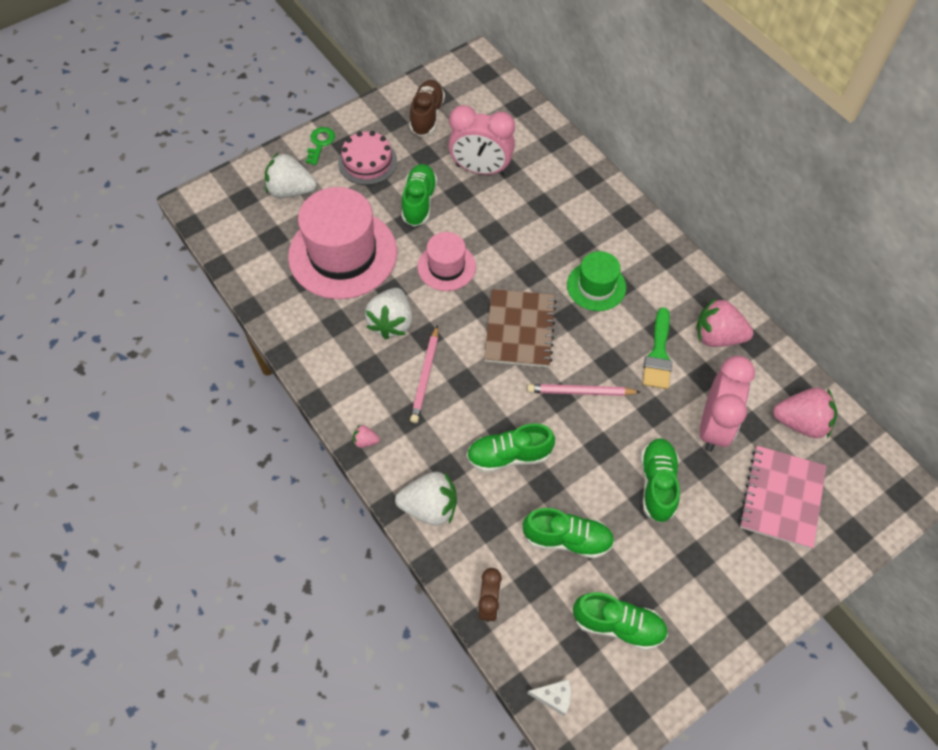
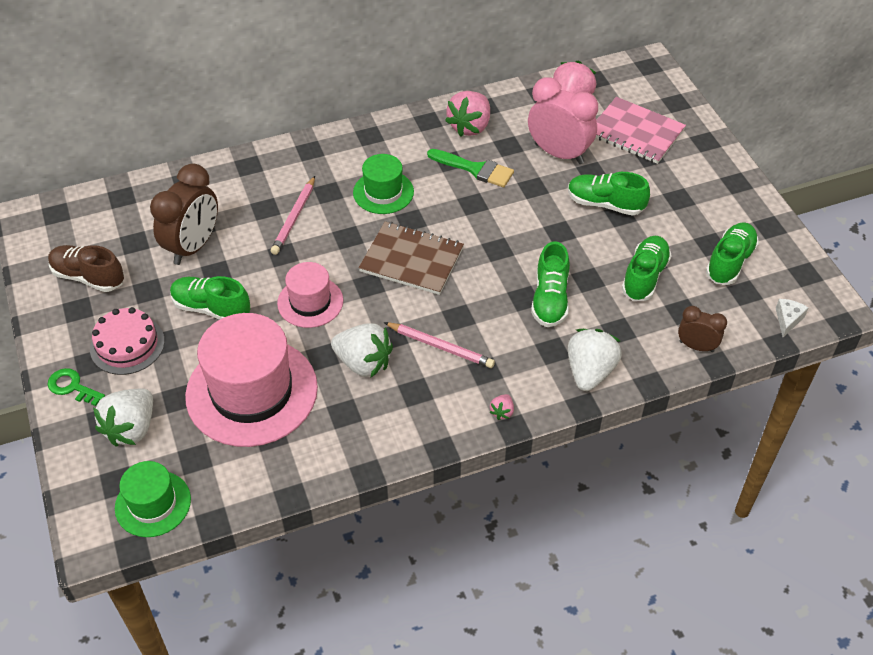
camera: 75 degrees left, 10 degrees down
(228, 225) = (153, 504): none -> green hat
(481, 169) = (193, 246): pink clock -> brown clock
(580, 392) = (497, 232): pink pencil -> pink pencil (294, 218)

